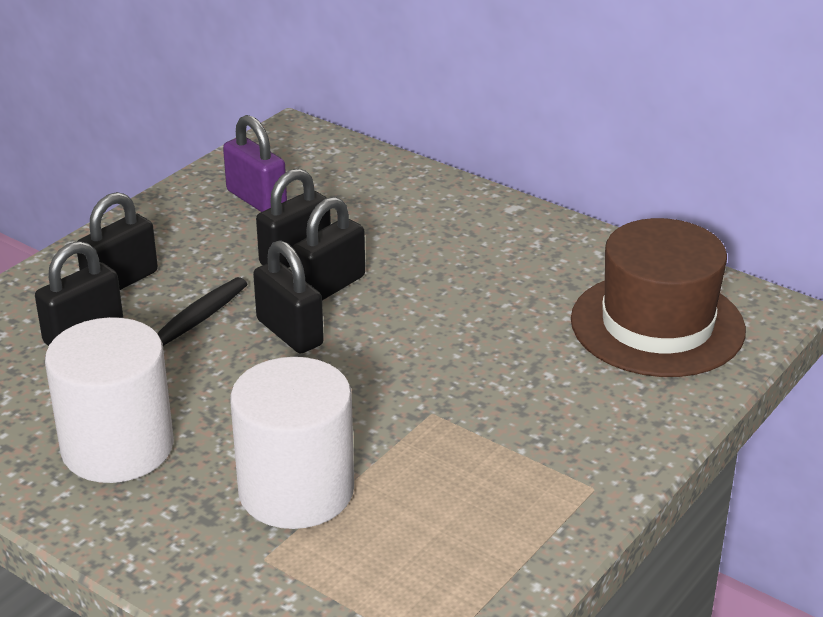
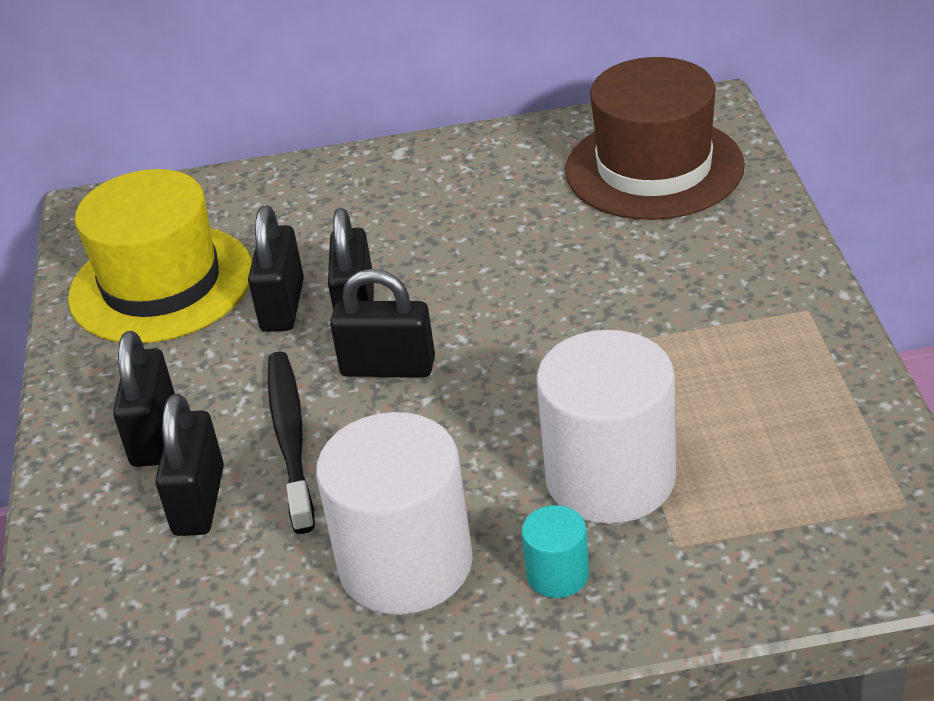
camera: 40 degrees left, 5 degrees up
(177, 519) = (557, 575): none -> turquoise cylinder
(256, 199) = (161, 284): purple padlock -> yellow hat

